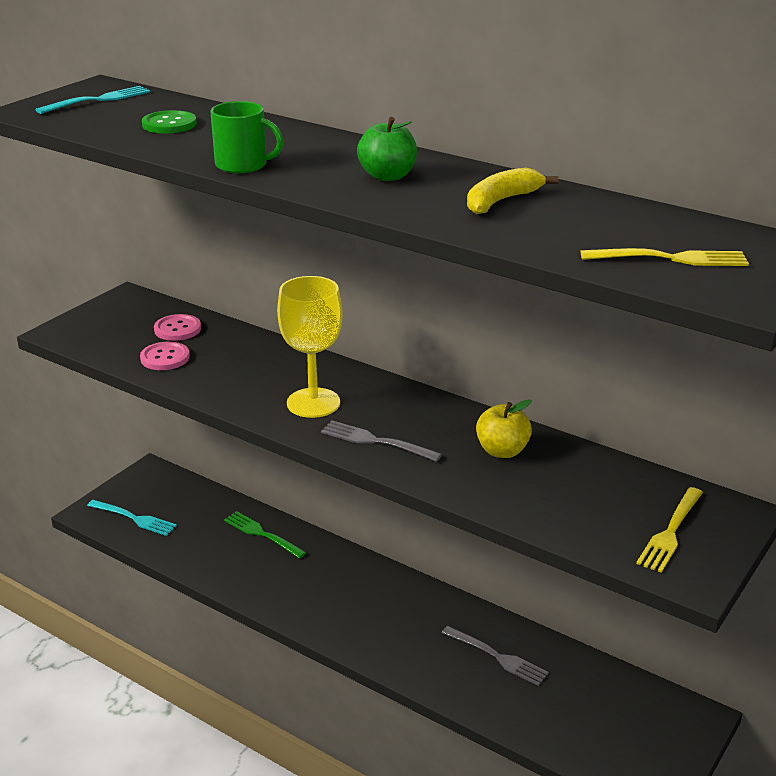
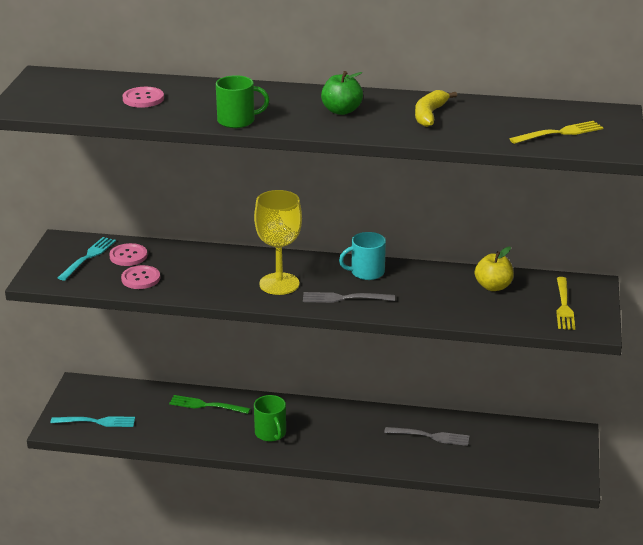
camera: 25 degrees left, 0 degrees up
(98, 100) = (61, 88): turquoise fork -> turquoise fork (88, 257)
(169, 124) = (143, 99): green button -> pink button
(307, 591) = (271, 433): none -> green mug
(433, 415) = (366, 272): none -> turquoise mug
(502, 451) = (429, 284): yellow apple -> yellow apple (493, 286)

